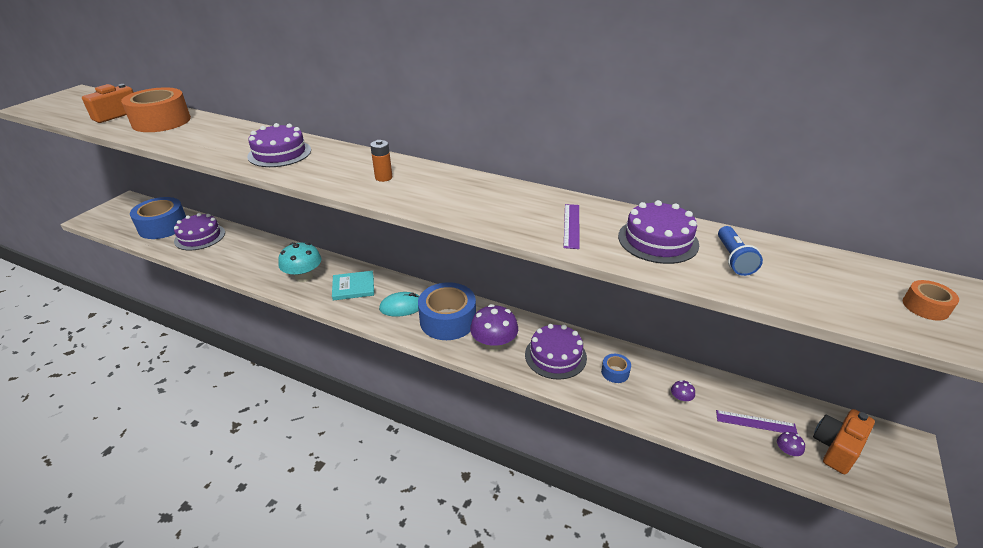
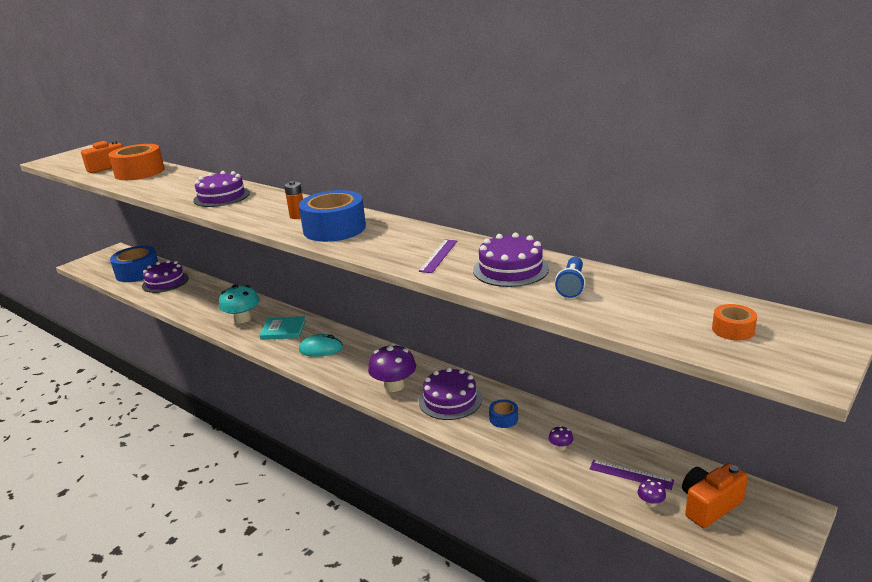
camera: 15 degrees right, 10 degrees down
(448, 320) = (359, 363): blue tape -> blue tape (334, 229)

